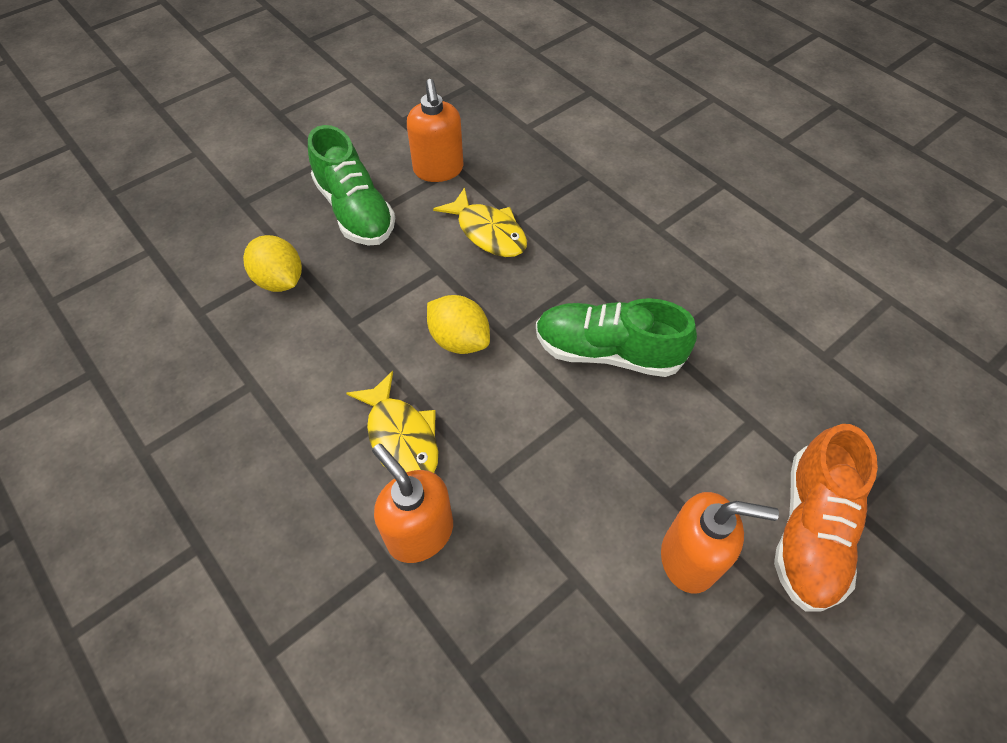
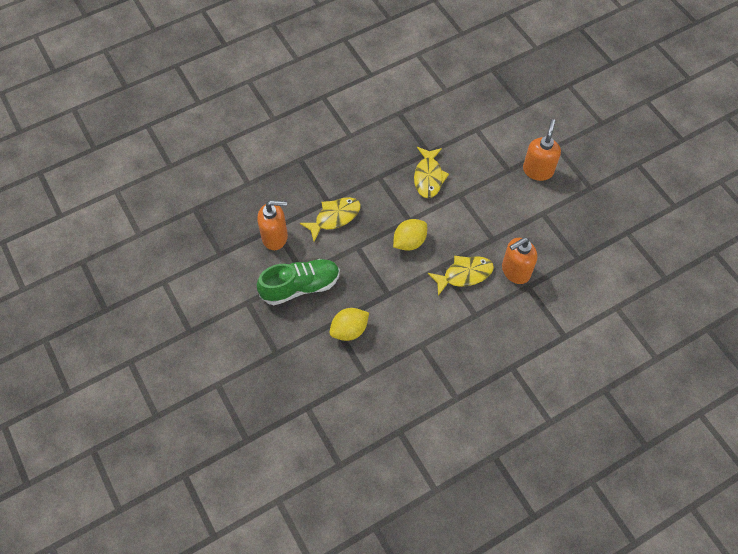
camera: 80 degrees left, 5 degrees up
(607, 352) = (428, 177): green shoe -> yellow fish
(810, 530) = (530, 125): orange shoe -> none

